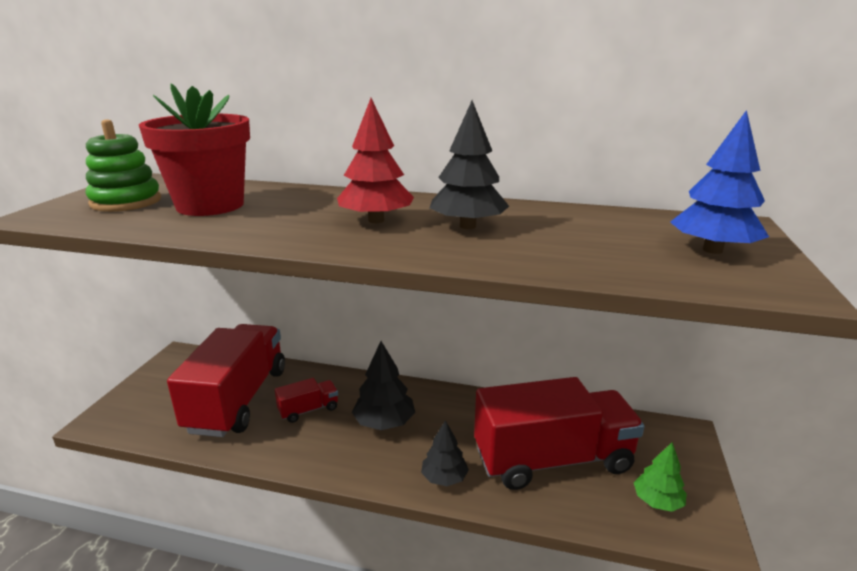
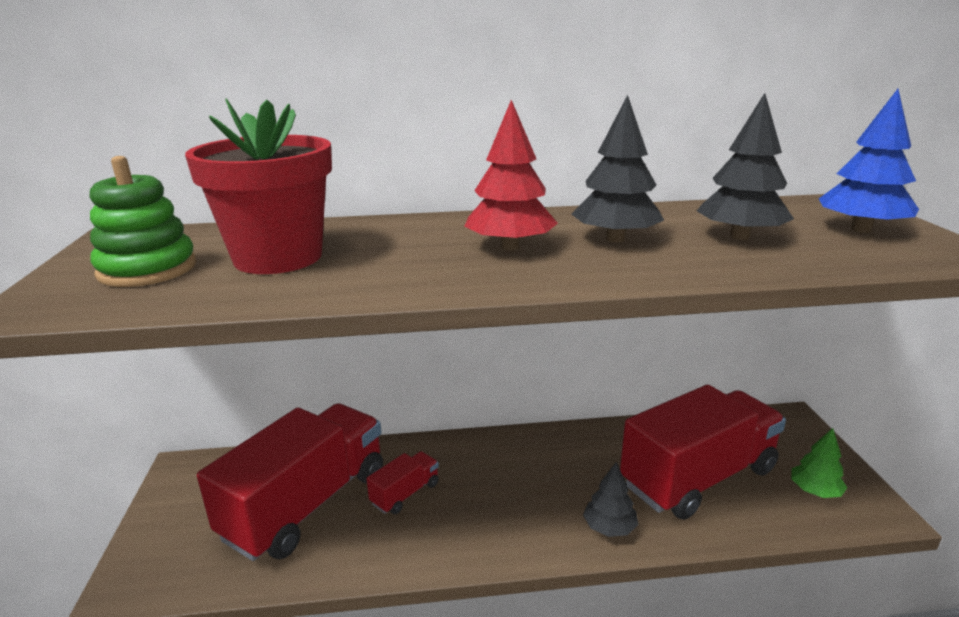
camera: 20 degrees left, 0 degrees up
(238, 399) = (307, 504): red truck -> red truck turned 45 degrees clockwise
(384, 423) = (503, 485): black tree -> black tree (739, 236)

